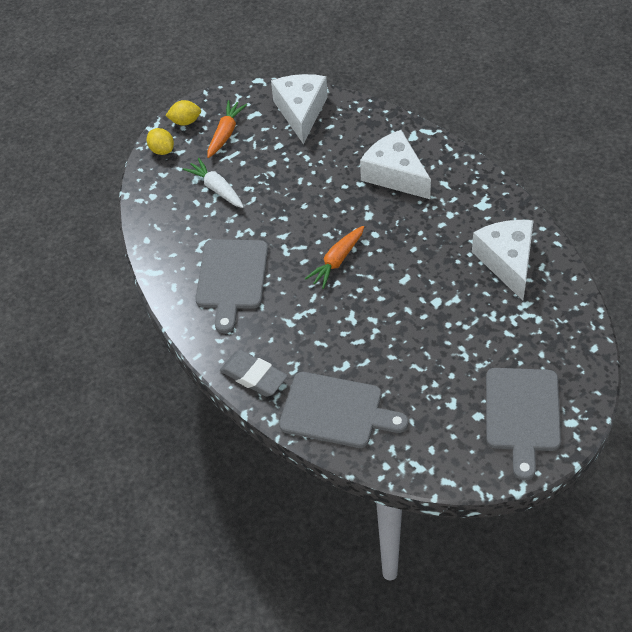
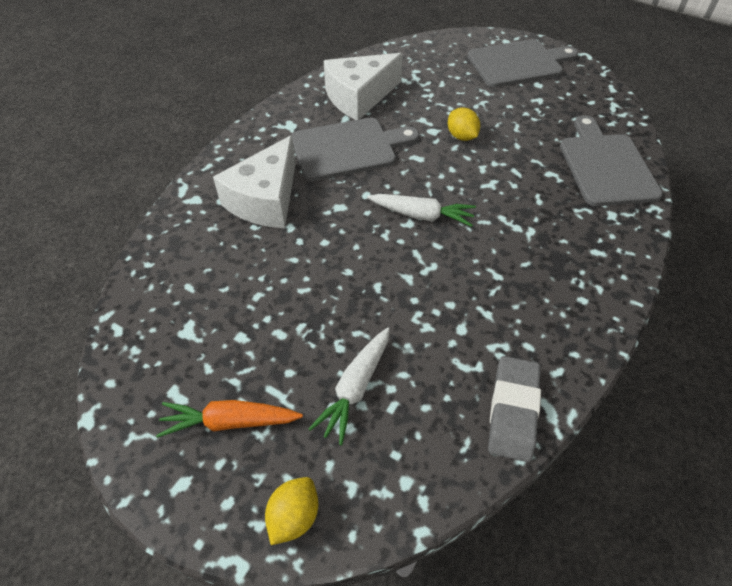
camera: 115 degrees left, 0 degrees up
(185, 121) = (211, 504): yellow lemon -> yellow lemon (461, 136)
(231, 278) = (504, 308): grey cutting board -> grey cutting board (348, 148)
(254, 376) = (620, 240): grey eraser -> grey eraser (513, 410)
(301, 112) = (162, 331): white cheese -> none
(337, 261) = (422, 215): orange carrot -> white carrot

